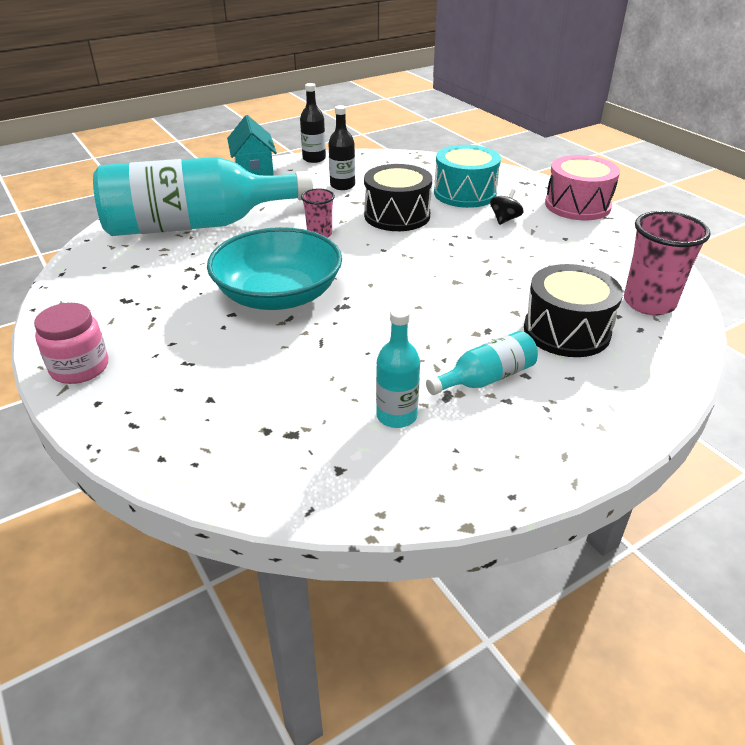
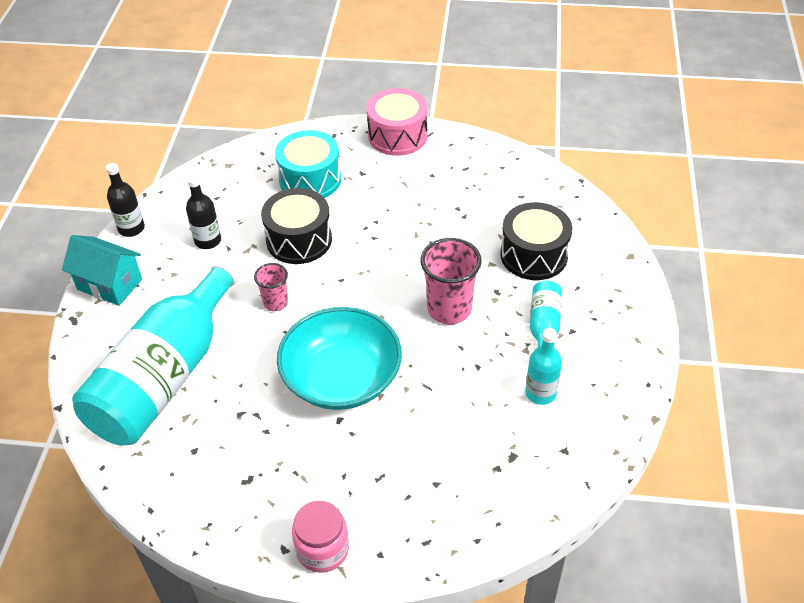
camera: 50 degrees left, 10 degrees up
(504, 219) = (373, 186): black spinning top -> none
(649, 303) = (543, 196): pink cup -> pink cup (449, 309)

